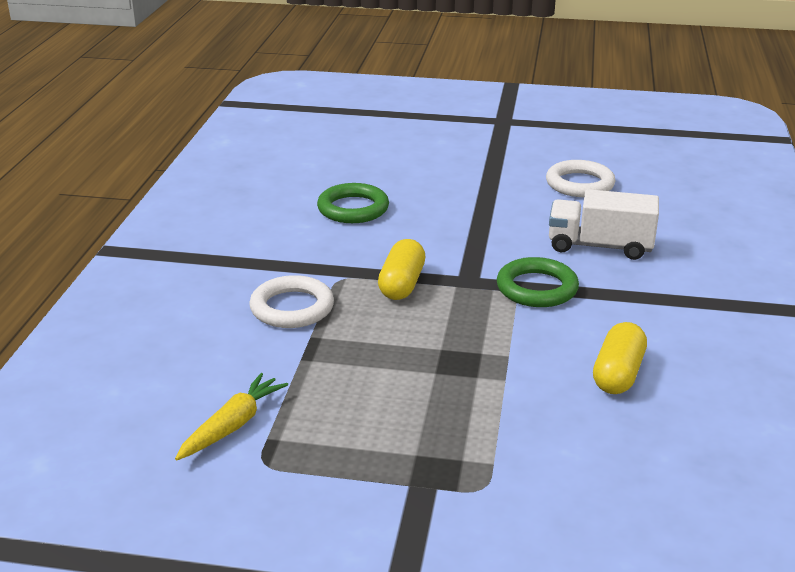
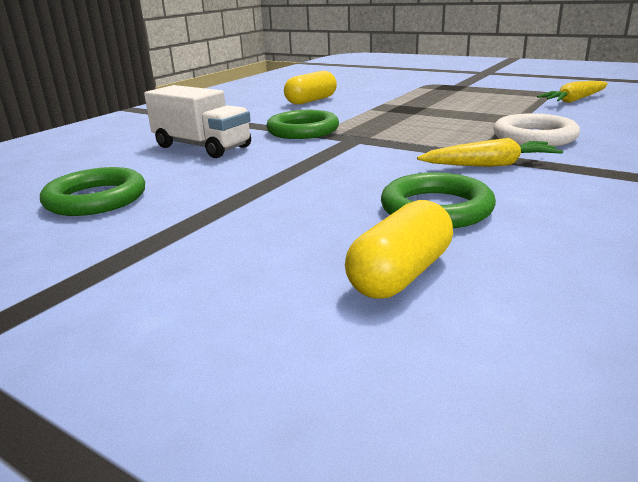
camera: 155 degrees left, 5 degrees down
(328, 257) = (489, 165): none -> yellow carrot
(401, 284) = (419, 141): yellow capsule -> yellow capsule (401, 274)
(579, 184) = (96, 199): white ring -> green ring

